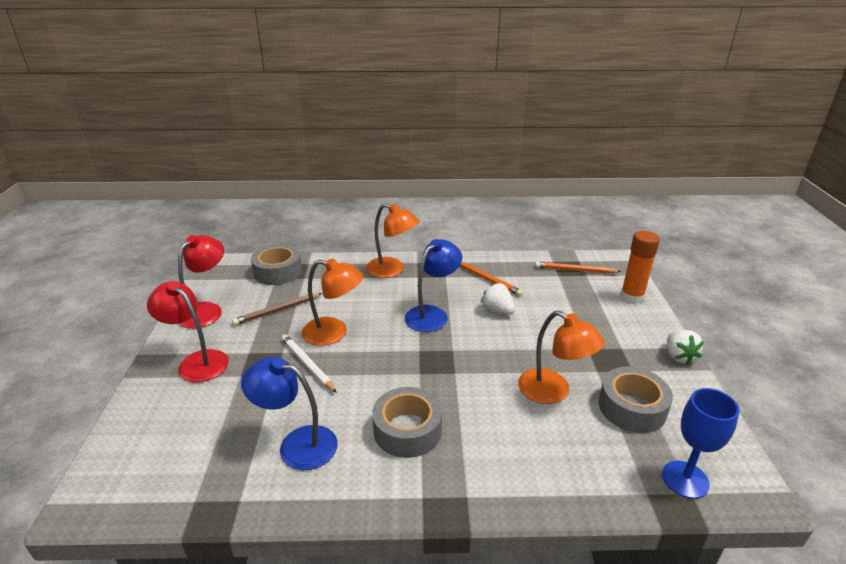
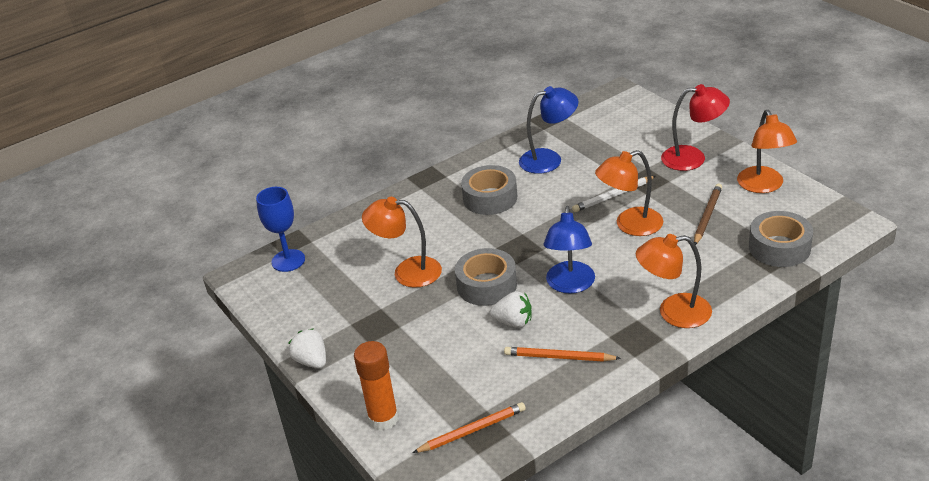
camera: 150 degrees right, 5 degrees up
(206, 310) = (763, 186): red lamp -> orange lamp
(307, 364) = (613, 196): white pencil -> white pencil turned 135 degrees clockwise
(632, 407) = (339, 291): grey tape -> grey tape (487, 285)

